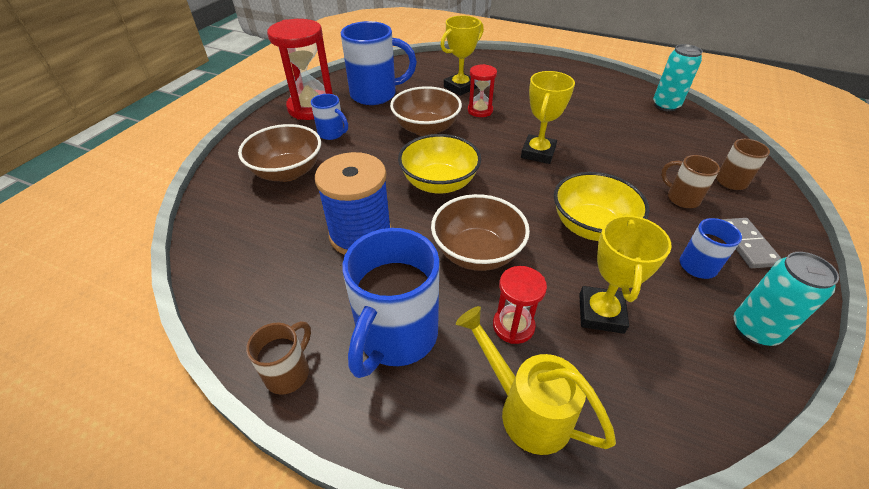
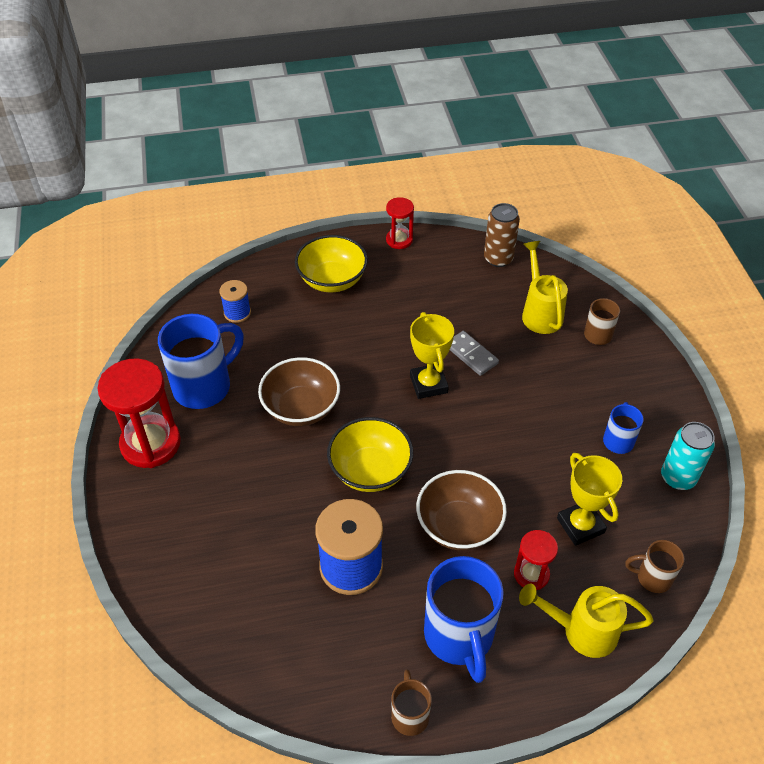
camera: 35 degrees left, 5 degrees up
(287, 172) = (214, 540): brown bowl -> none
(332, 134) = (211, 467): blue mug -> none
(436, 70) = (237, 313): none -> blue spool
(460, 87) = (286, 328): yellow trophy -> none
(480, 111) = (334, 354): red hourglass -> red hourglass (399, 240)
(591, 226) = (525, 446): yellow bowl -> yellow bowl (332, 280)
(665, 105) = (498, 258): turquoise can -> brown can
(680, 147) = (540, 312): none -> yellow watering can
(681, 198) = (572, 376): brown mug -> brown mug (652, 578)
(746, 244) = (639, 400): grey domino -> grey domino (471, 355)

